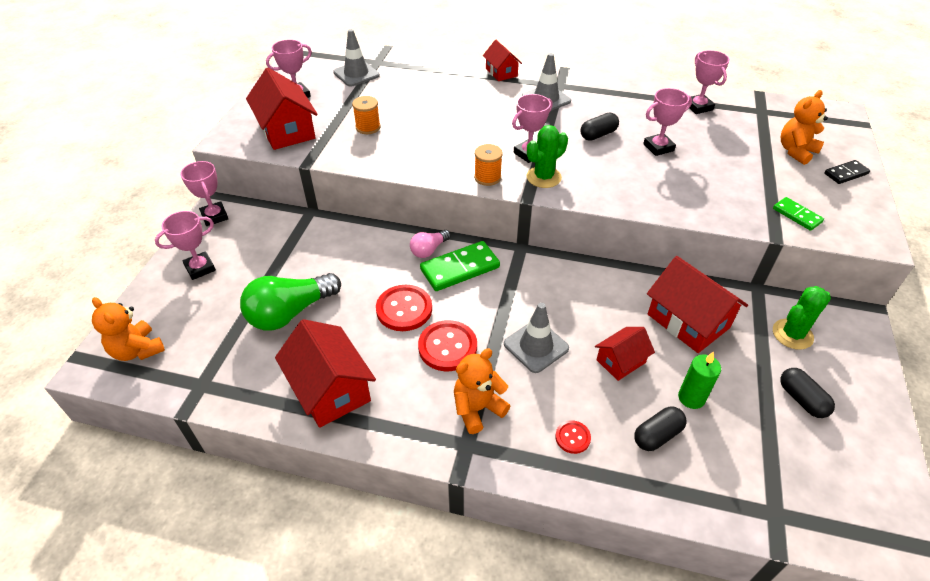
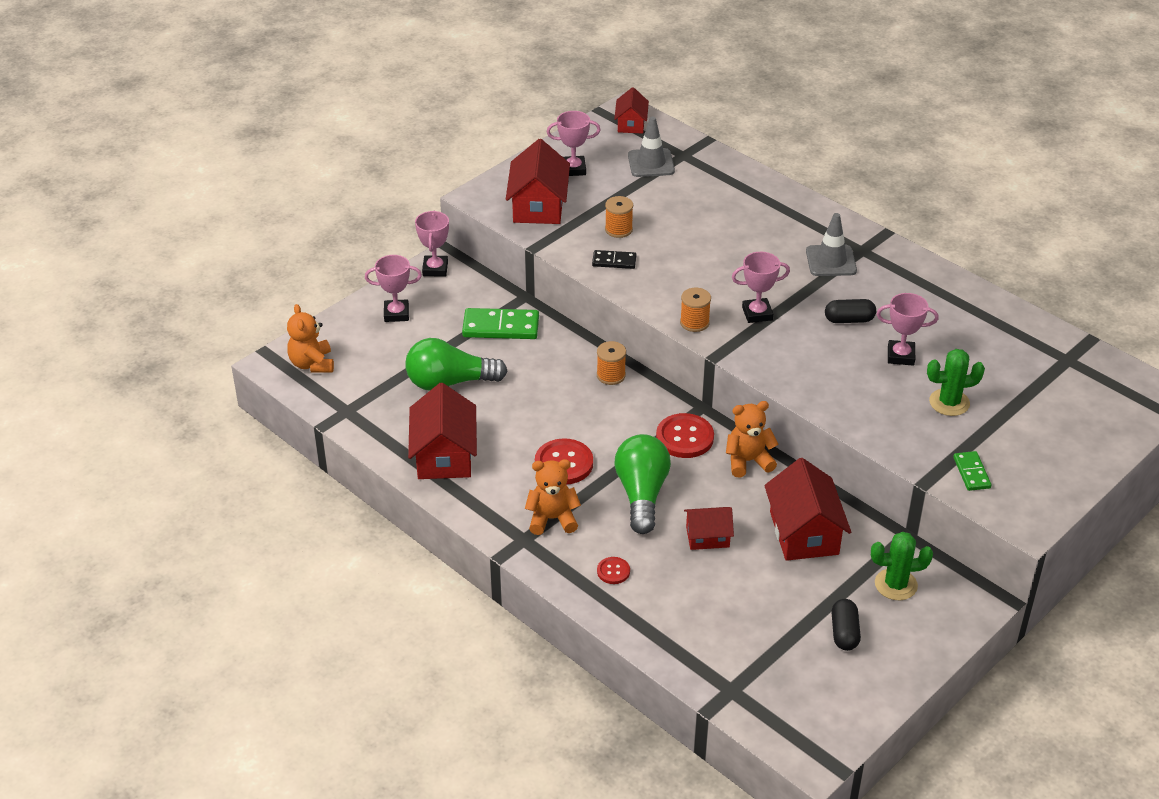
camera: 30 degrees right, 5 degrees down
(404, 309) = (549, 418): red button -> red button (684, 437)
(429, 250) = (611, 375): pink light bulb -> orange spool
(460, 268) = (627, 403): green domino -> green domino (501, 327)
(501, 72) = (810, 213): red house -> red house (631, 124)
(536, 346) = (642, 494): grey traffic cone -> green light bulb
(543, 177) = (750, 342): green cactus -> green cactus (949, 402)
(657, 435) = (686, 600): black capsule -> none
(691, 398) = (743, 589): green candle -> none
(698, 107) = (996, 329): pink trophy -> none
(796, 151) = (1051, 415): orange teddy bear -> orange teddy bear (748, 461)
(846, 173) = (1079, 456): black domino -> black domino (614, 261)

